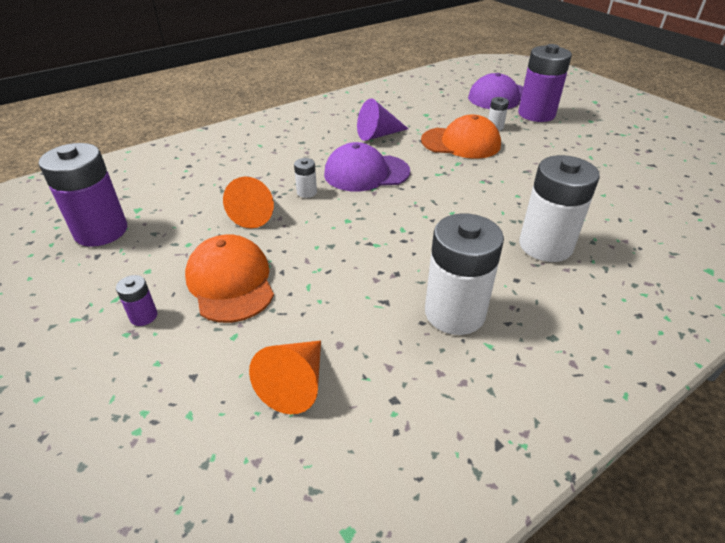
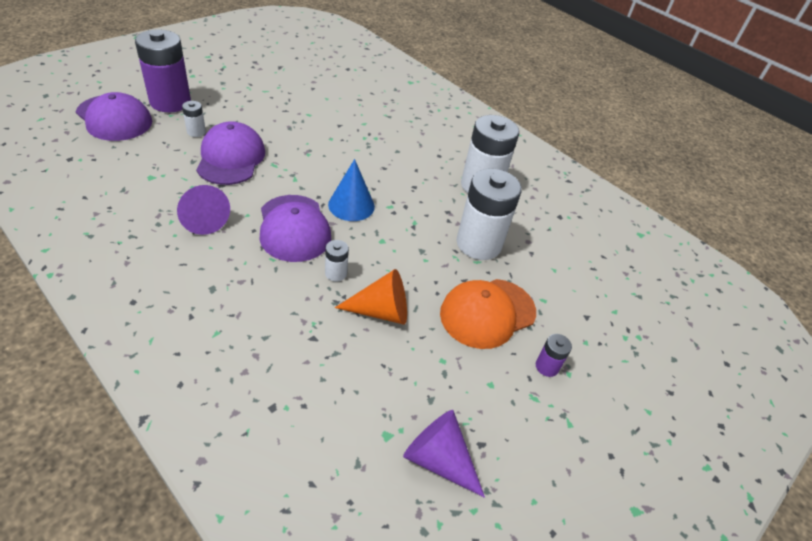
camera: 105 degrees left, 5 degrees up
(101, 231) = (438, 459): purple battery -> purple cone
(295, 384) = (569, 260): orange cone -> none
(401, 204) = (351, 205): none -> blue cone
(461, 143) = (231, 158): orange cap -> purple cap
(545, 246) = (398, 136): white battery -> white battery (478, 244)

